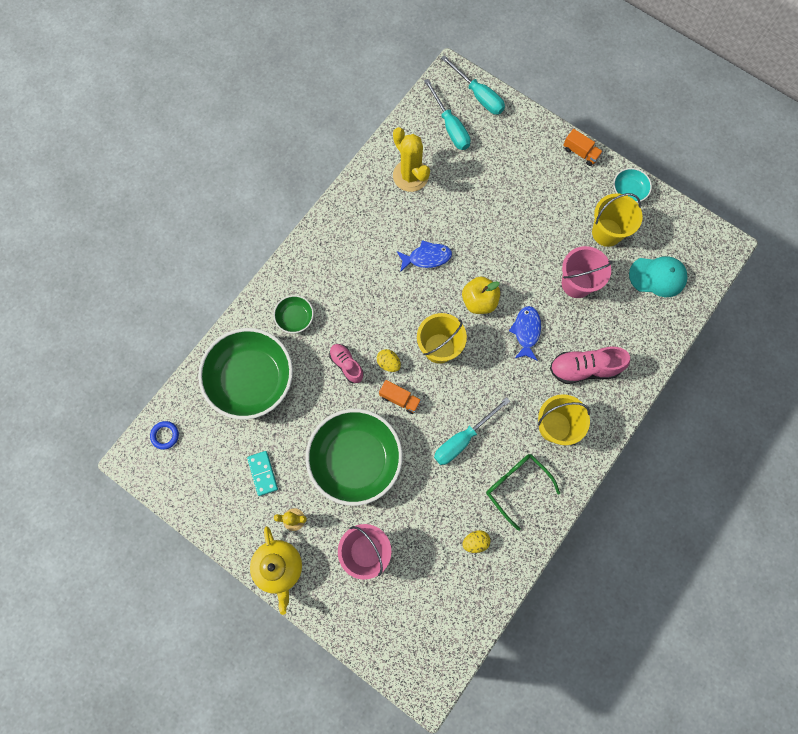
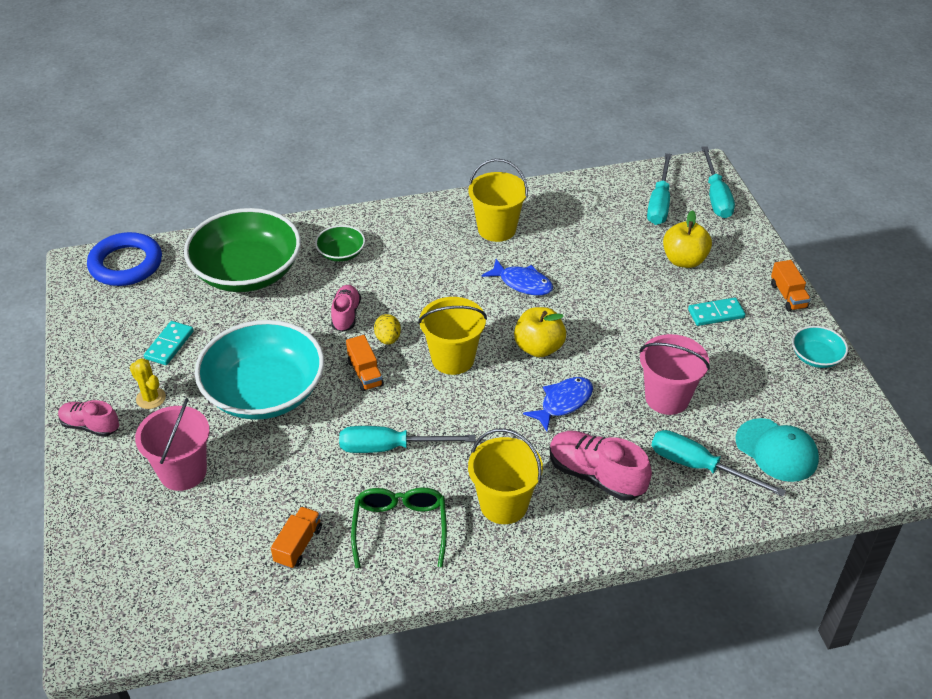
camera: 40 degrees right, 30 degrees down
(165, 435) = (126, 264): blue ring -> blue ring, size x2.11
(279, 567) = (90, 426): yellow teapot -> pink shoe
(355, 459) = (264, 392): green bowl -> turquoise bowl
(410, 176) = (576, 216): yellow cactus -> none
(475, 542) = (298, 545): yellow egg -> orange truck
(503, 166) = (684, 260): none -> yellow apple
(553, 198) = (716, 314): none -> turquoise domino
(607, 232) = (751, 376): yellow bucket -> yellow bucket (497, 229)
(629, 319) = (699, 467): none -> turquoise screwdriver

